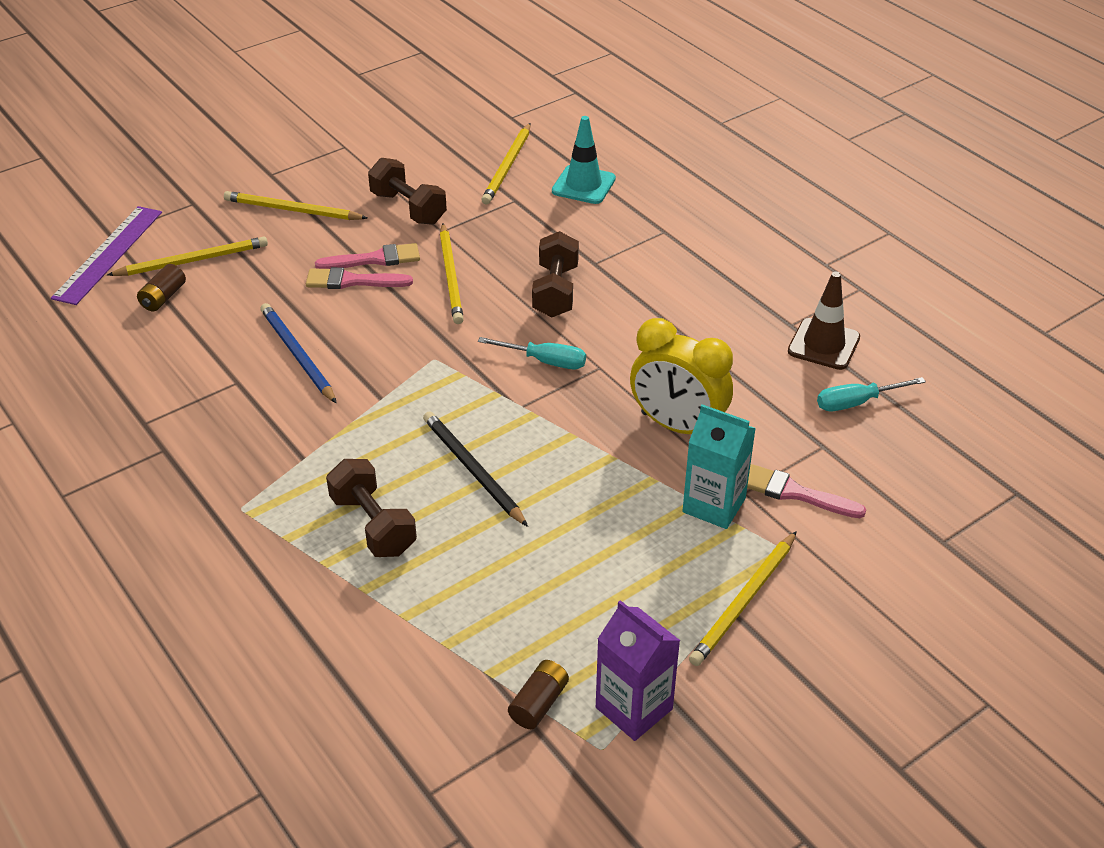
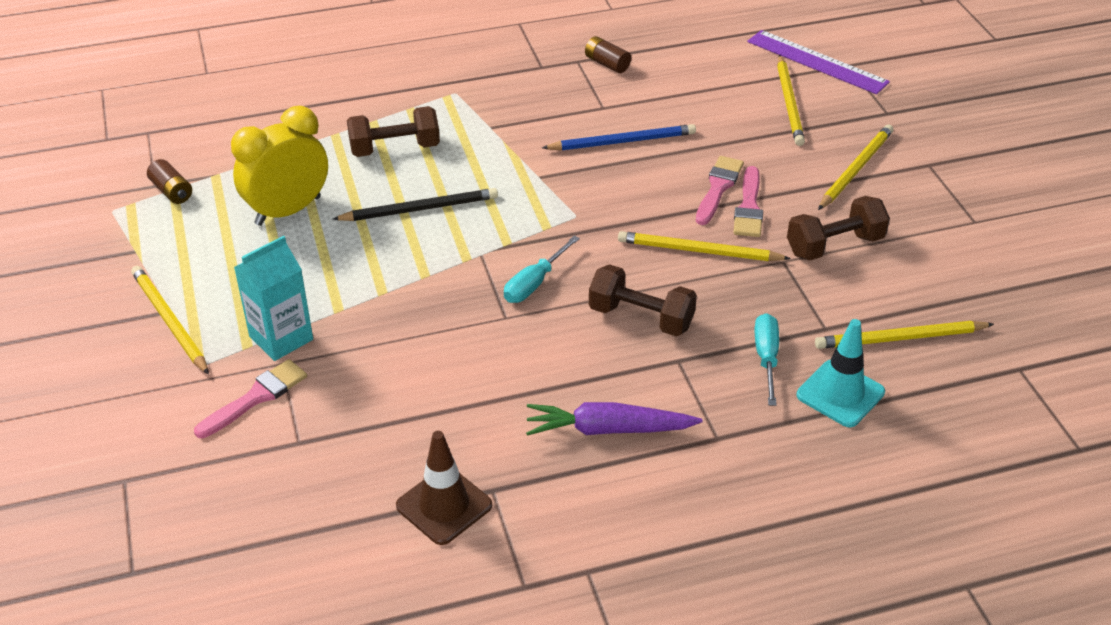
camera: 110 degrees right, 0 degrees up
(163, 297) = (739, 83): brown battery -> brown battery (607, 64)
(507, 166) = (900, 338): yellow pencil -> yellow pencil turned 45 degrees counterclockwise
(634, 708) = (128, 233): purple carton -> none
(677, 426) = (392, 346): yellow clock -> yellow clock (288, 211)
(691, 282) = (608, 429): none -> purple carrot
(856, 402) = (339, 495): turquoise screwdriver -> turquoise screwdriver (766, 358)

